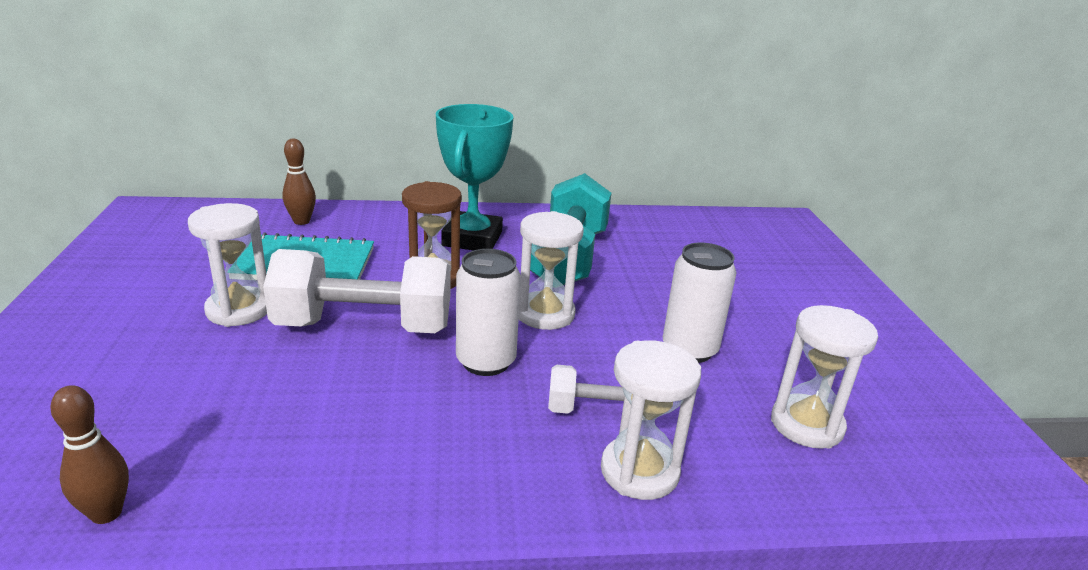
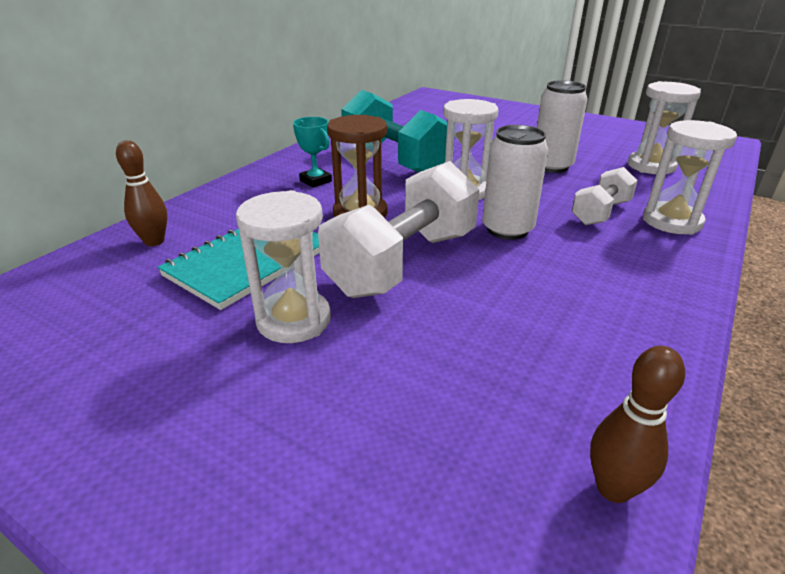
camera: 50 degrees left, 5 degrees up
(472, 239) = (315, 181): turquoise trophy -> turquoise trophy, size x0.49

